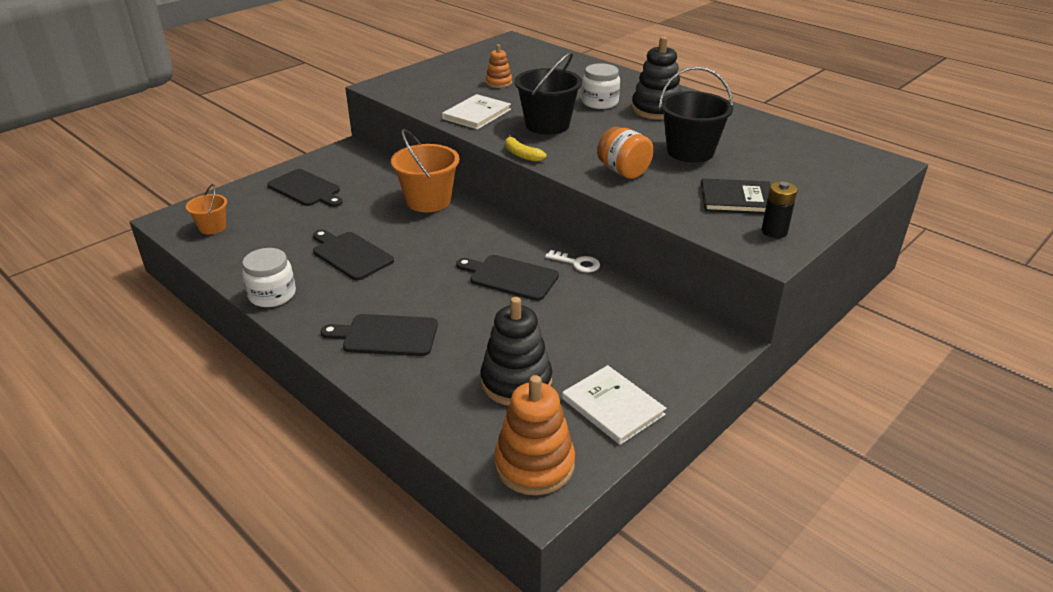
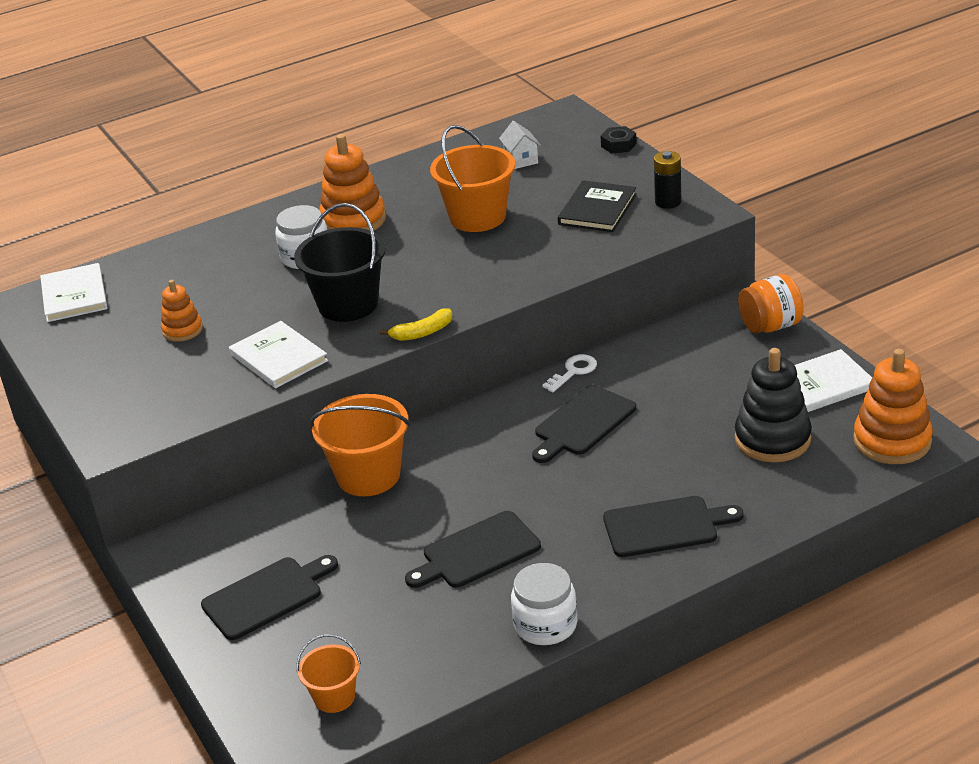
camera: 70 degrees left, 0 degrees up
(386, 335) = (665, 526): black cutting board -> black cutting board turned 120 degrees counterclockwise
(524, 50) = (74, 295): none -> white book
(623, 171) = (503, 267): orange jar -> orange jar (770, 326)
(656, 109) = (353, 220): black stacking toy -> orange stacking toy
(690, 151) = (477, 217): black bucket -> orange bucket
(792, 156) = (521, 159): none -> white house
(855, 195) = (618, 145): none -> black nut

